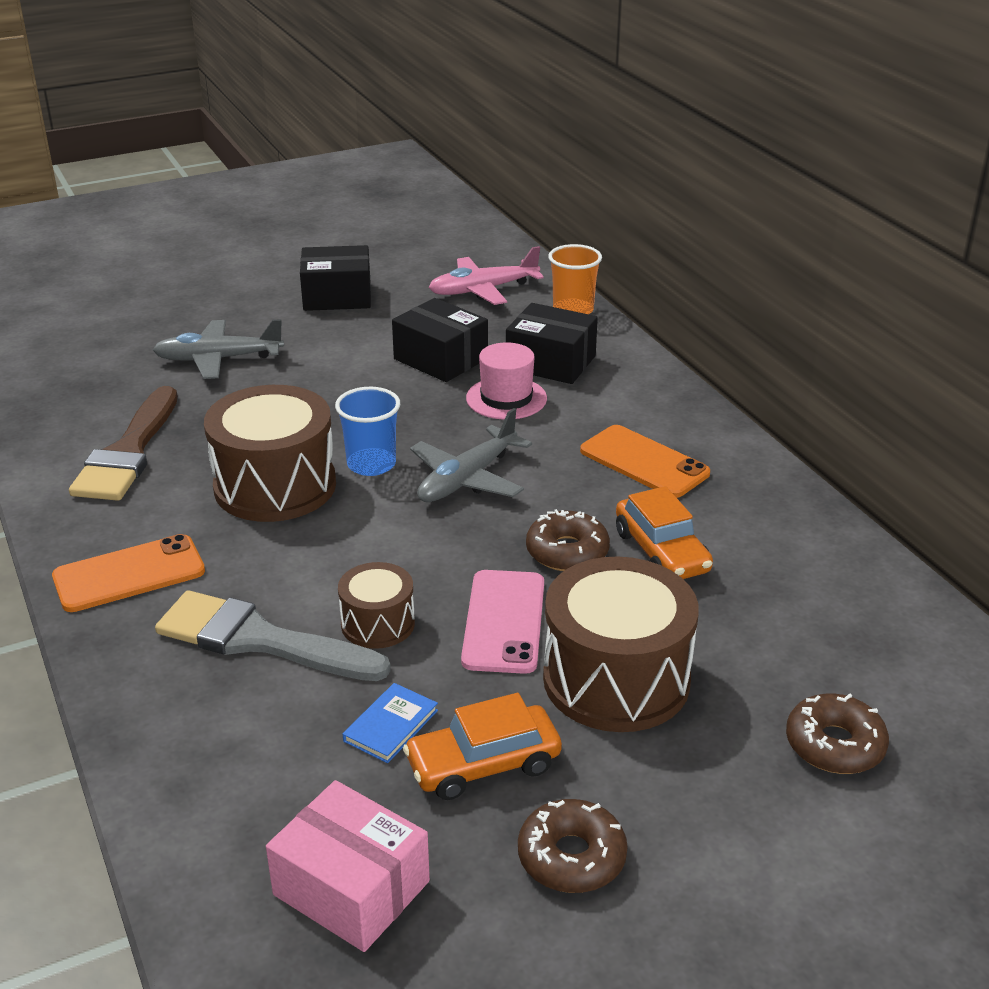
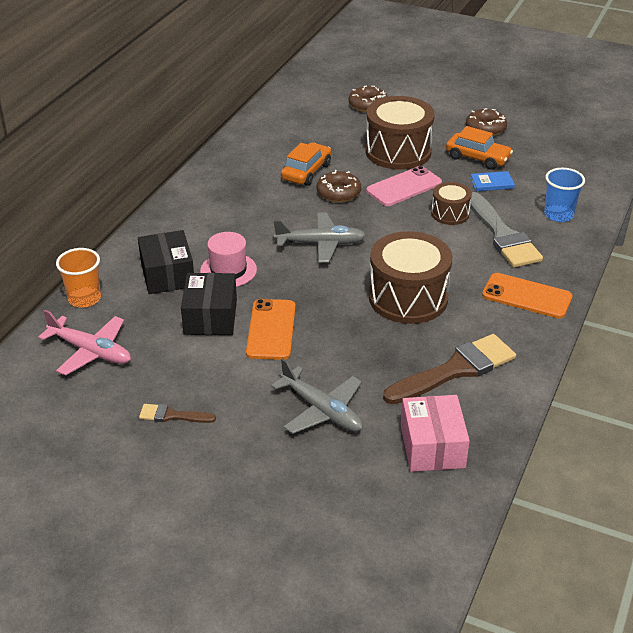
camera: 130 degrees left, 5 degrees up
(337, 296) = (172, 415): black box -> brown brush
(351, 888) = (558, 156): pink box -> pink box (432, 446)
(371, 464) = (349, 279): blue cup -> blue cup (558, 214)
(644, 462) = (239, 203): orange phone -> orange phone (271, 329)

